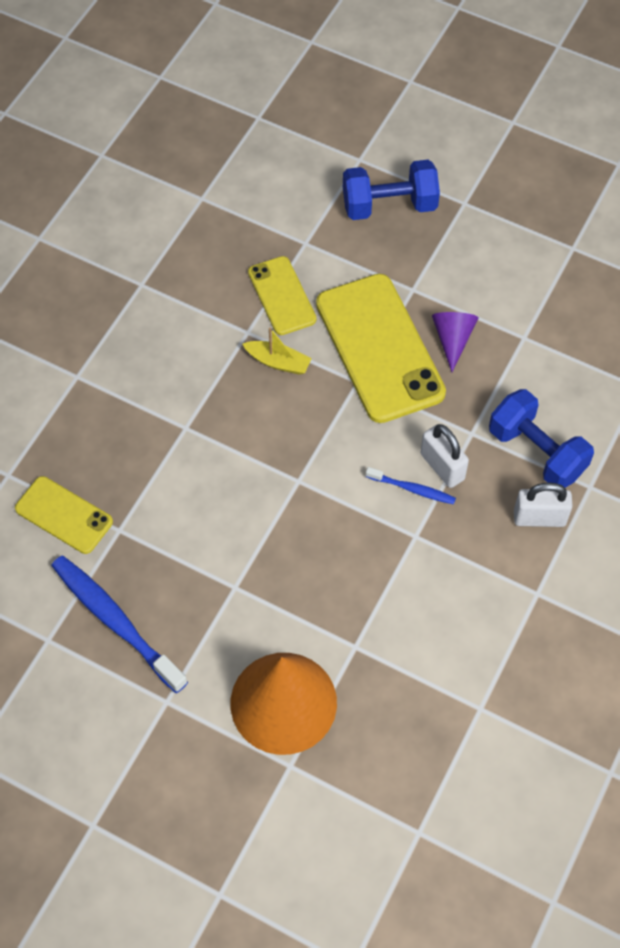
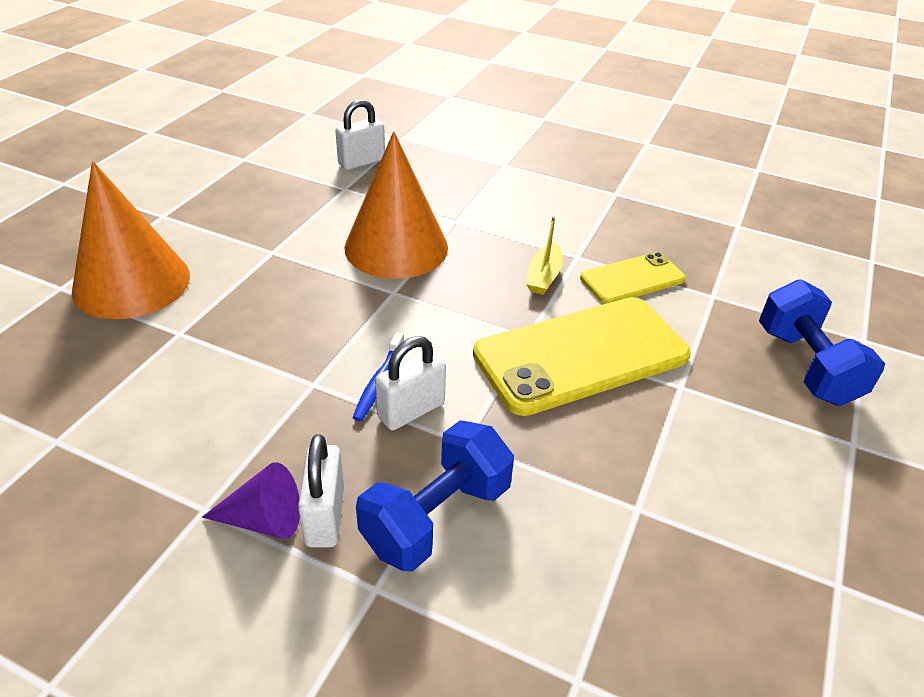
camera: 85 degrees right, 20 degrees down
(64, 515) = (361, 162): yellow phone -> white padlock
(115, 621) = (251, 188): blue toothbrush -> none
(230, 479) = (396, 247): none -> orange cone
(453, 339) = (612, 425): purple cone -> purple cone (263, 519)

